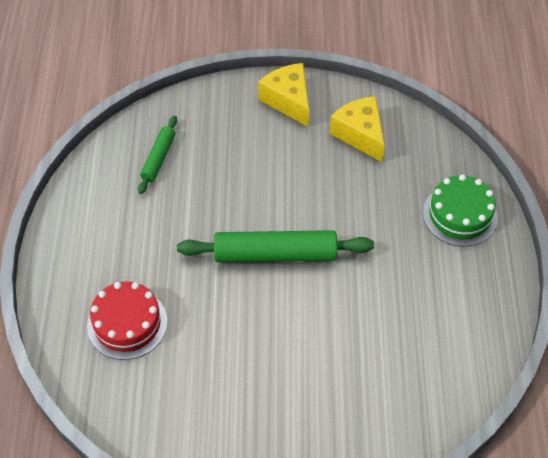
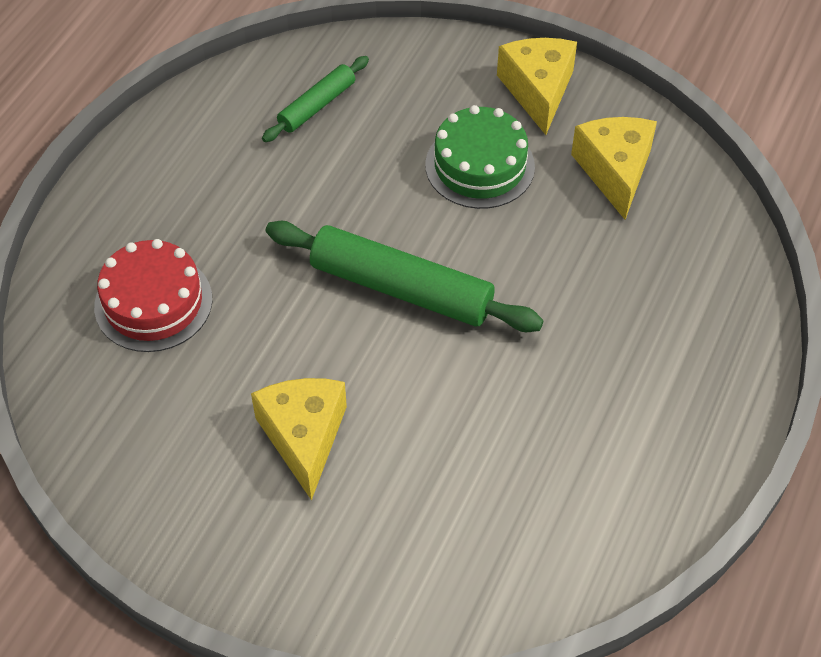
camera: 25 degrees right, 0 degrees up
(268, 369) = (304, 437): none -> yellow cheese
(460, 215) = (700, 335): green cake -> green cake (480, 166)

